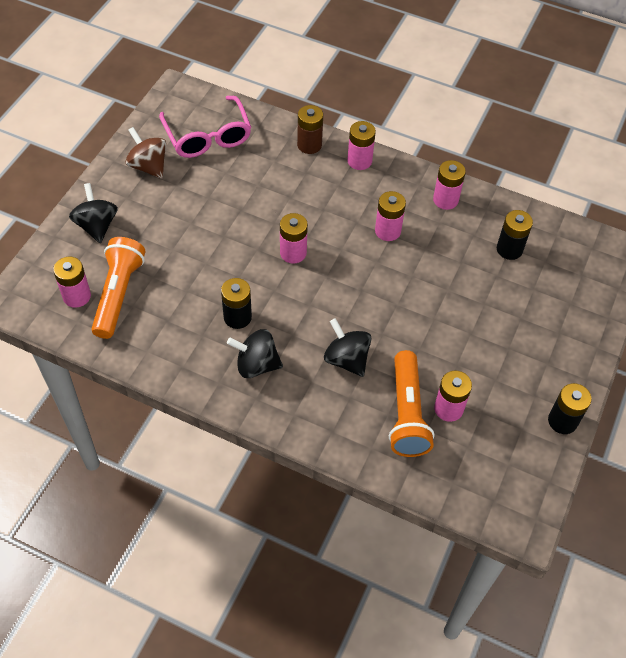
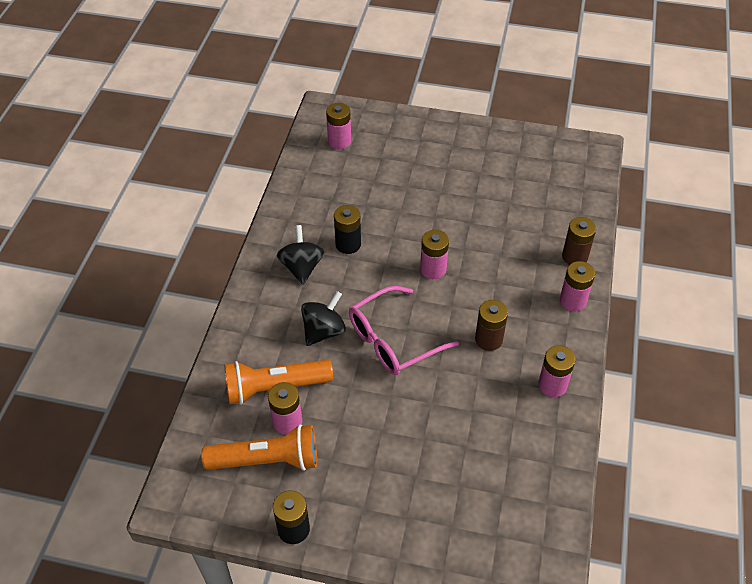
camera: 80 degrees right, 5 degrees down
(97, 226) = (414, 135): black spinning top -> none
(118, 294) = (349, 164): orange flashlight -> orange flashlight (267, 460)
(148, 166) = (493, 150): brown spinning top -> none
(208, 137) = (548, 180): pink glasses -> pink glasses (393, 340)
(387, 231) = (488, 339): pink battery -> brown battery
(509, 249) = (506, 455): black battery -> none

